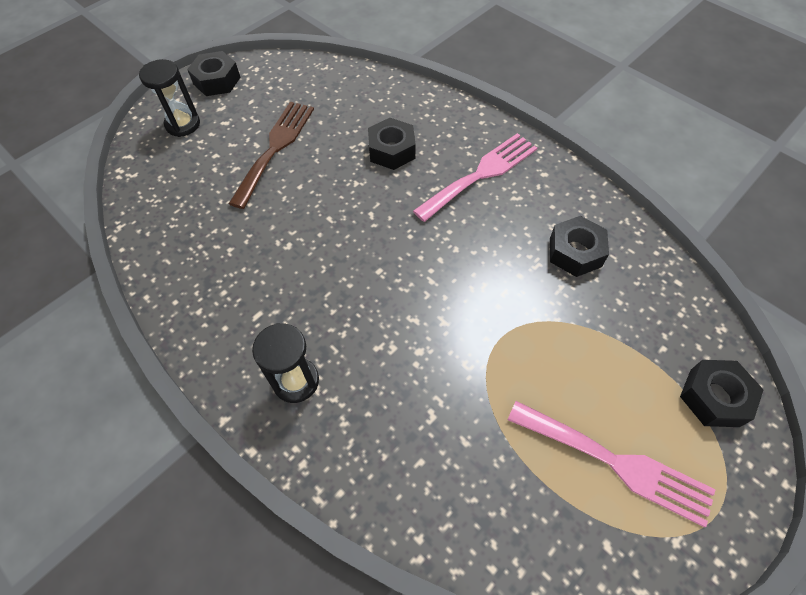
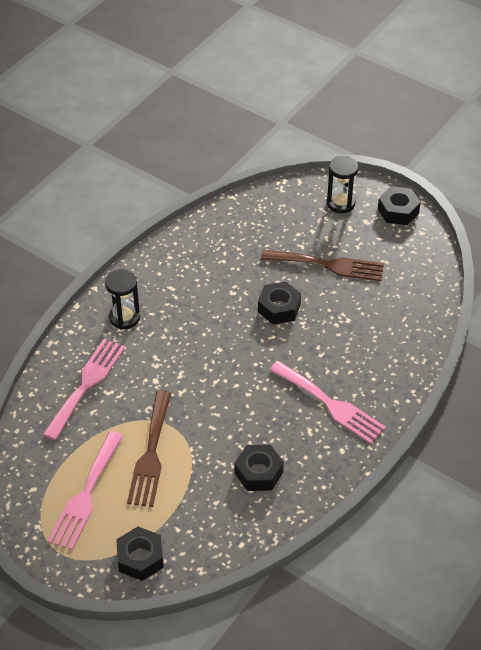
camera: 80 degrees right, 10 degrees down
(392, 150) = (344, 341): black nut -> black nut (279, 308)
(413, 446) = (86, 384): none -> pink fork
(545, 368) = (151, 454): none -> brown fork

